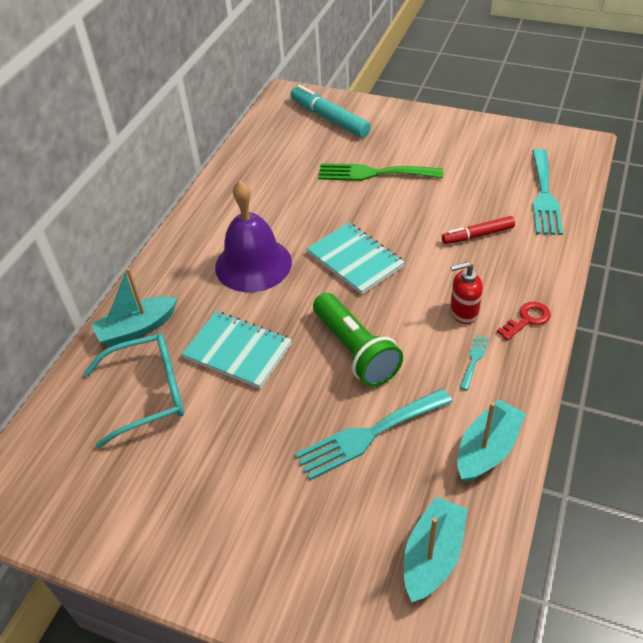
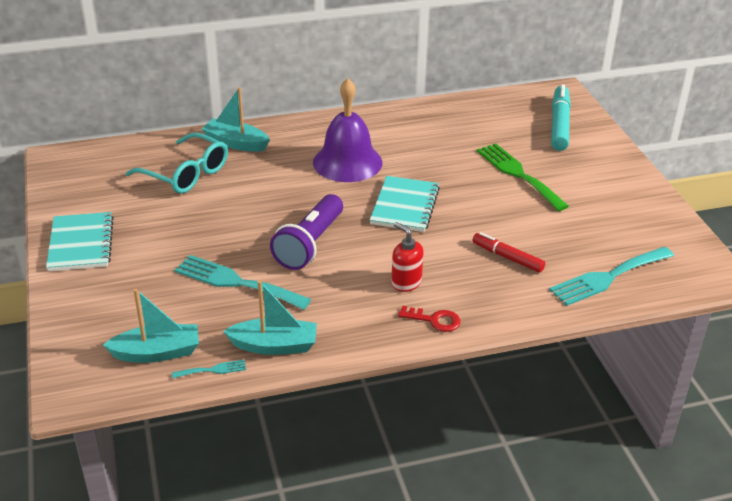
camera: 50 degrees right, 10 degrees down
(238, 351) = (257, 193): turquoise notebook -> turquoise notebook (81, 244)
(355, 350) = (310, 244): green flashlight -> purple flashlight
(474, 359) = (360, 307): turquoise fork -> turquoise fork (213, 370)

